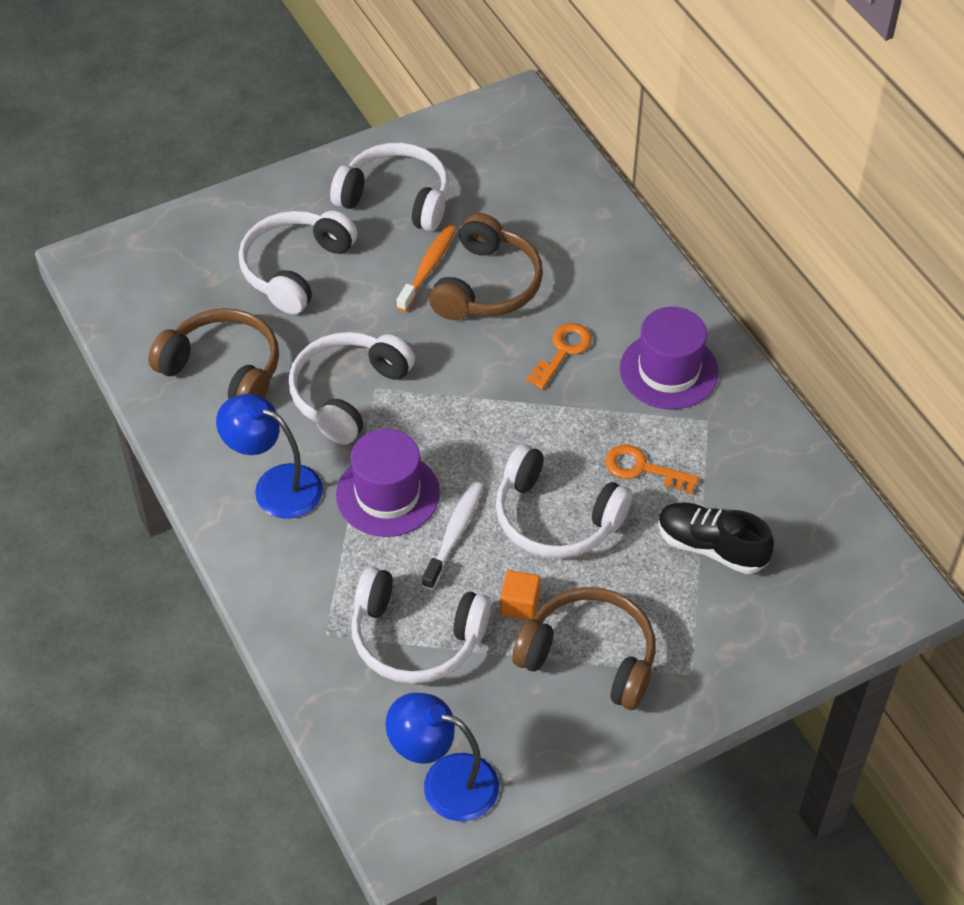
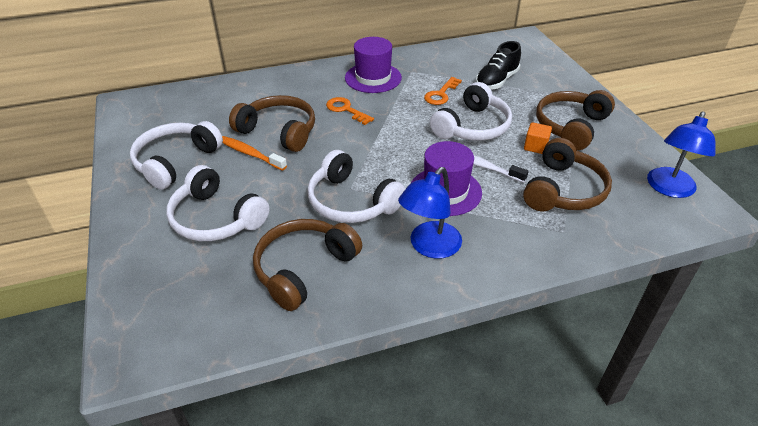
camera: 80 degrees left, 10 degrees down
(415, 638) = (563, 190): white headphones -> brown headphones

